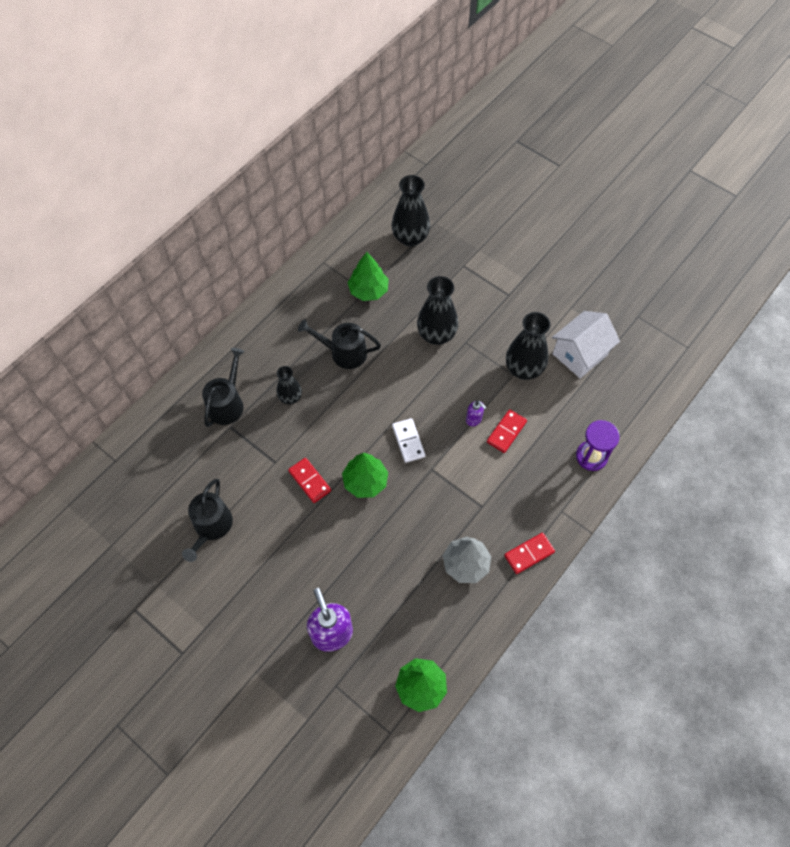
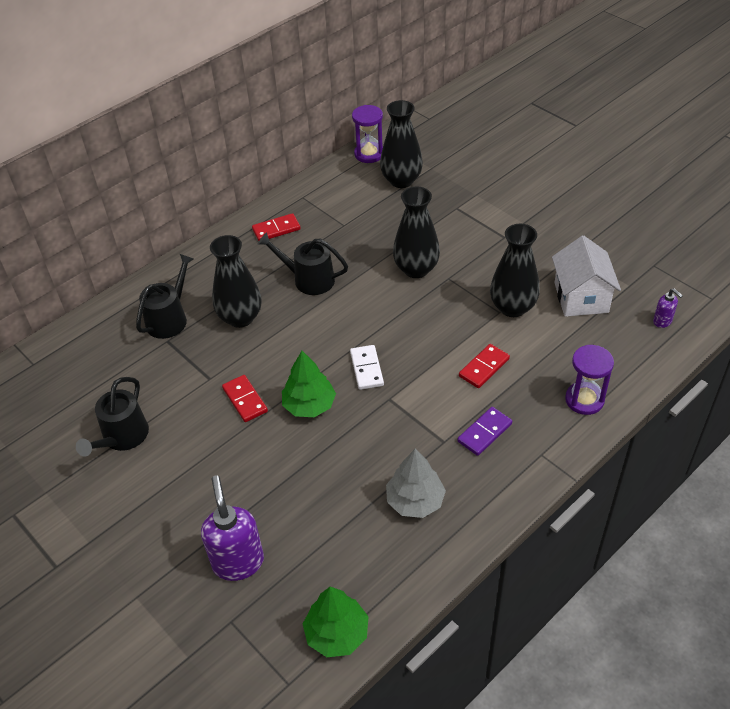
camera: 10 degrees right, 15 degrees down
(290, 397) = (240, 317): black vase -> black vase, size x1.69
(368, 290) = (347, 224): green tree -> none
(376, 209) = (369, 154): none -> purple hourglass
(474, 419) = (447, 353): purple soap dispenser -> purple soap dispenser (662, 321)
(514, 495) = (484, 433): none -> purple domino
(529, 554) = (495, 496): red domino -> red domino (276, 229)
(580, 354) = (581, 297): white house -> white house turned 60 degrees counterclockwise

